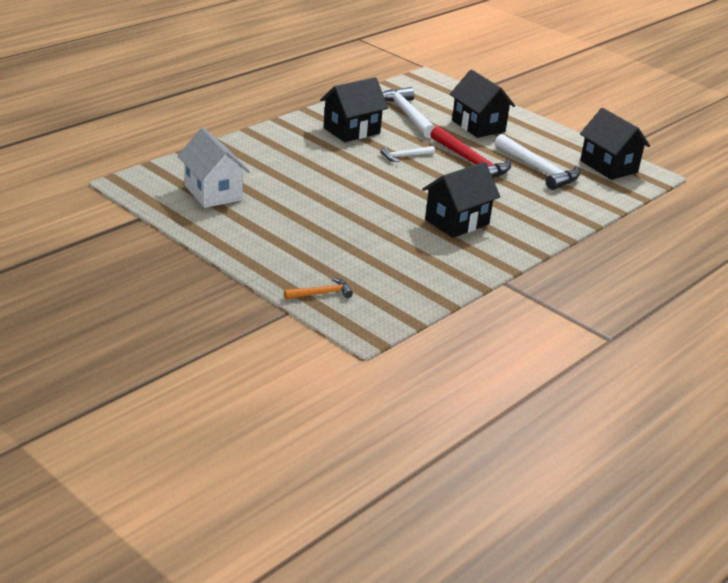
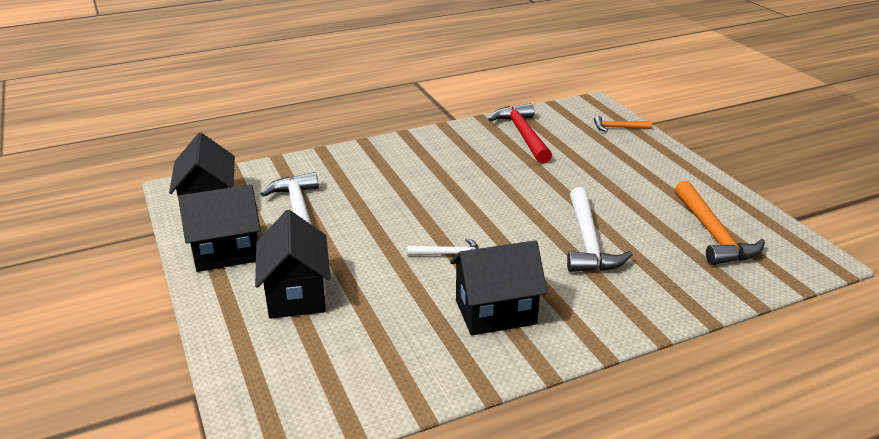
camera: 155 degrees left, 0 degrees up
(213, 193) = (712, 233): white house -> orange hammer
(407, 115) = (385, 336): white hammer -> white hammer (588, 242)
(457, 222) = (455, 167): black house -> black house (226, 252)
(471, 162) = (370, 234): red hammer -> red hammer (523, 135)

